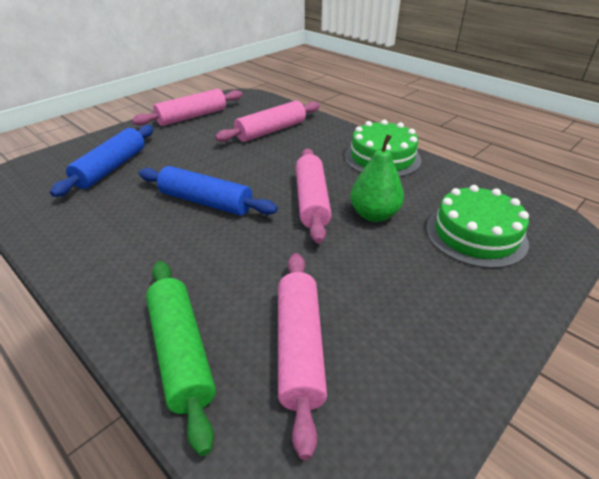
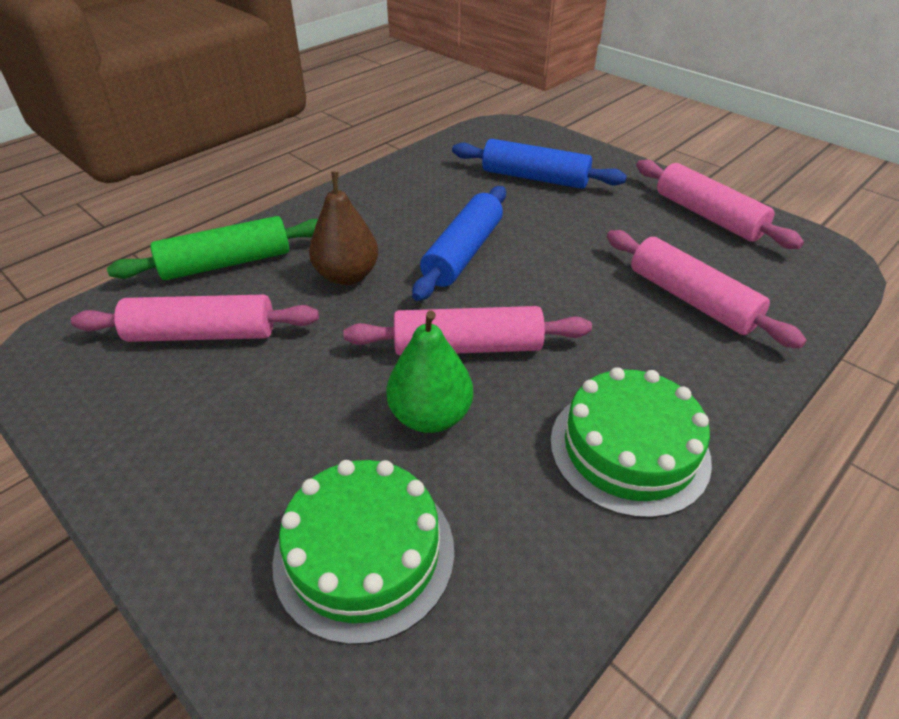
camera: 90 degrees right, 5 degrees up
(223, 260) = (347, 276): none -> brown pear

